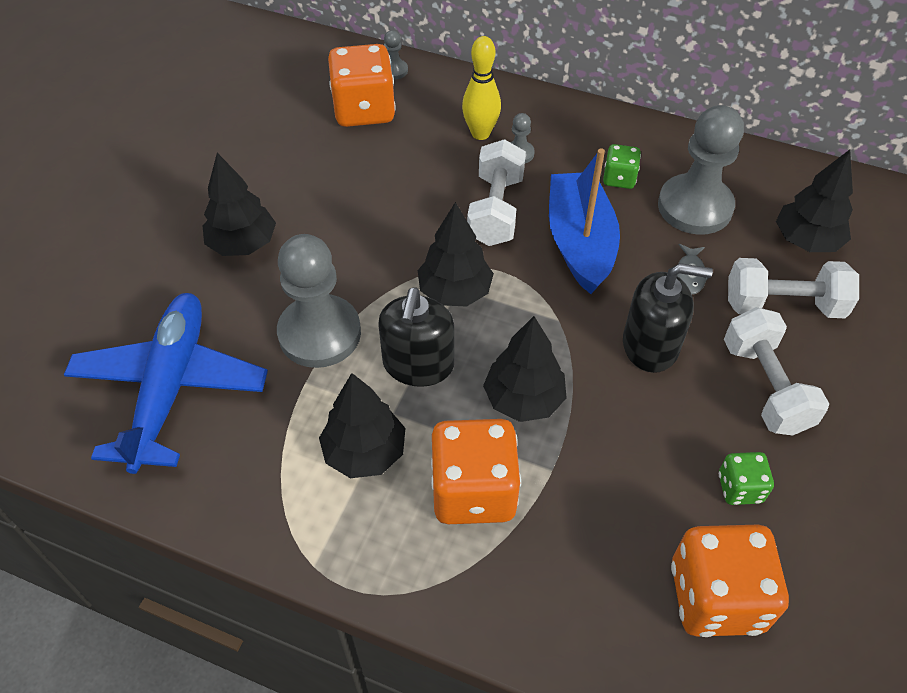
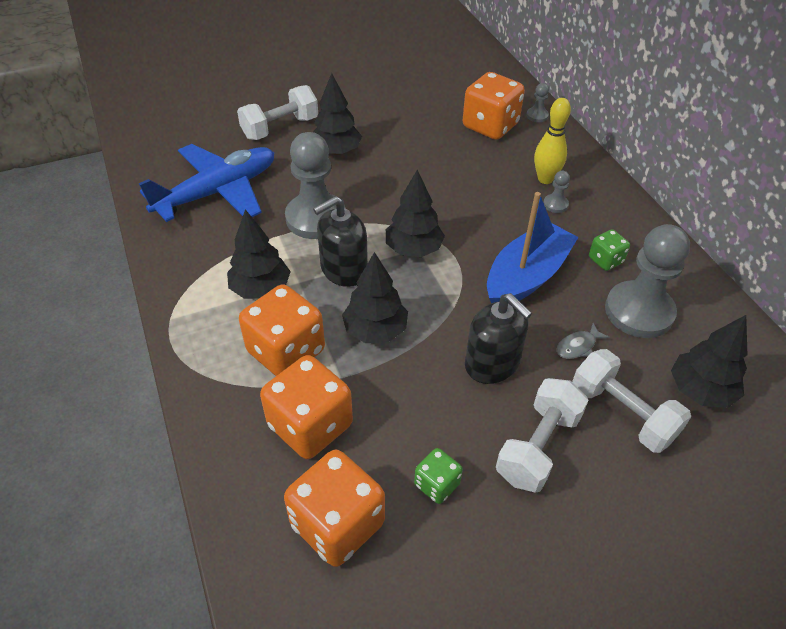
camera: 45 degrees right, 5 degrees down
(495, 210) = (497, 224): white dumbbell -> white dumbbell (280, 128)
(585, 537) = (310, 425): none -> orange dice

